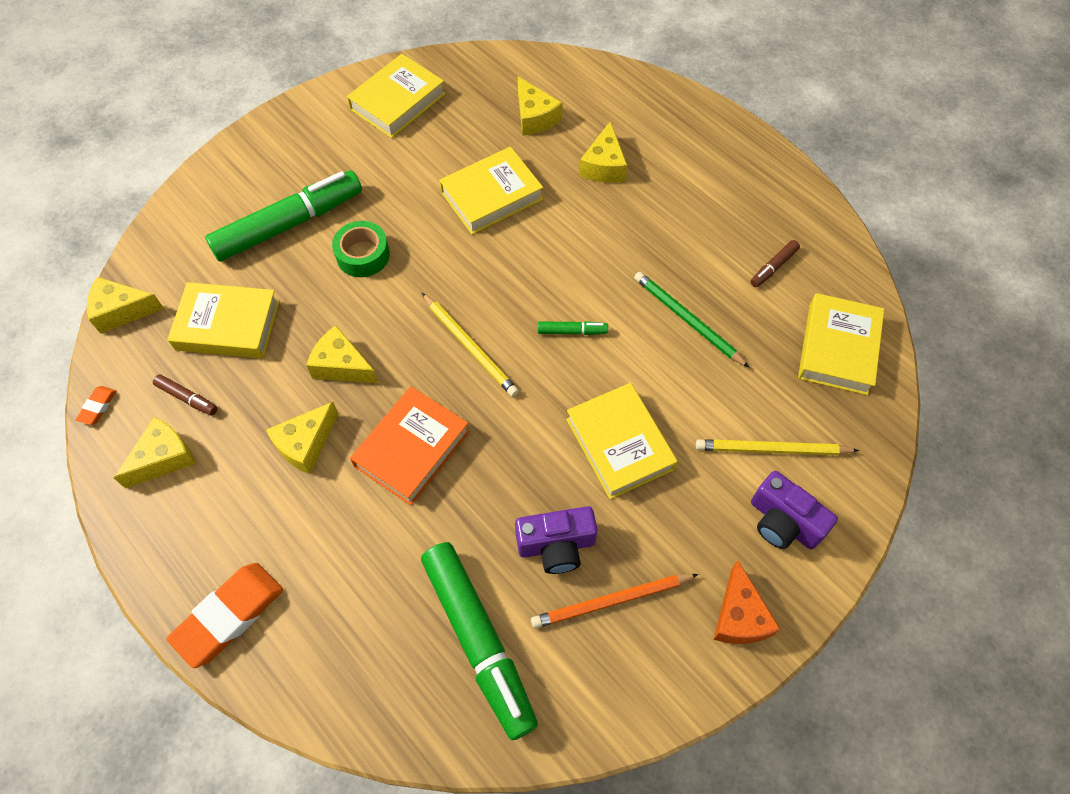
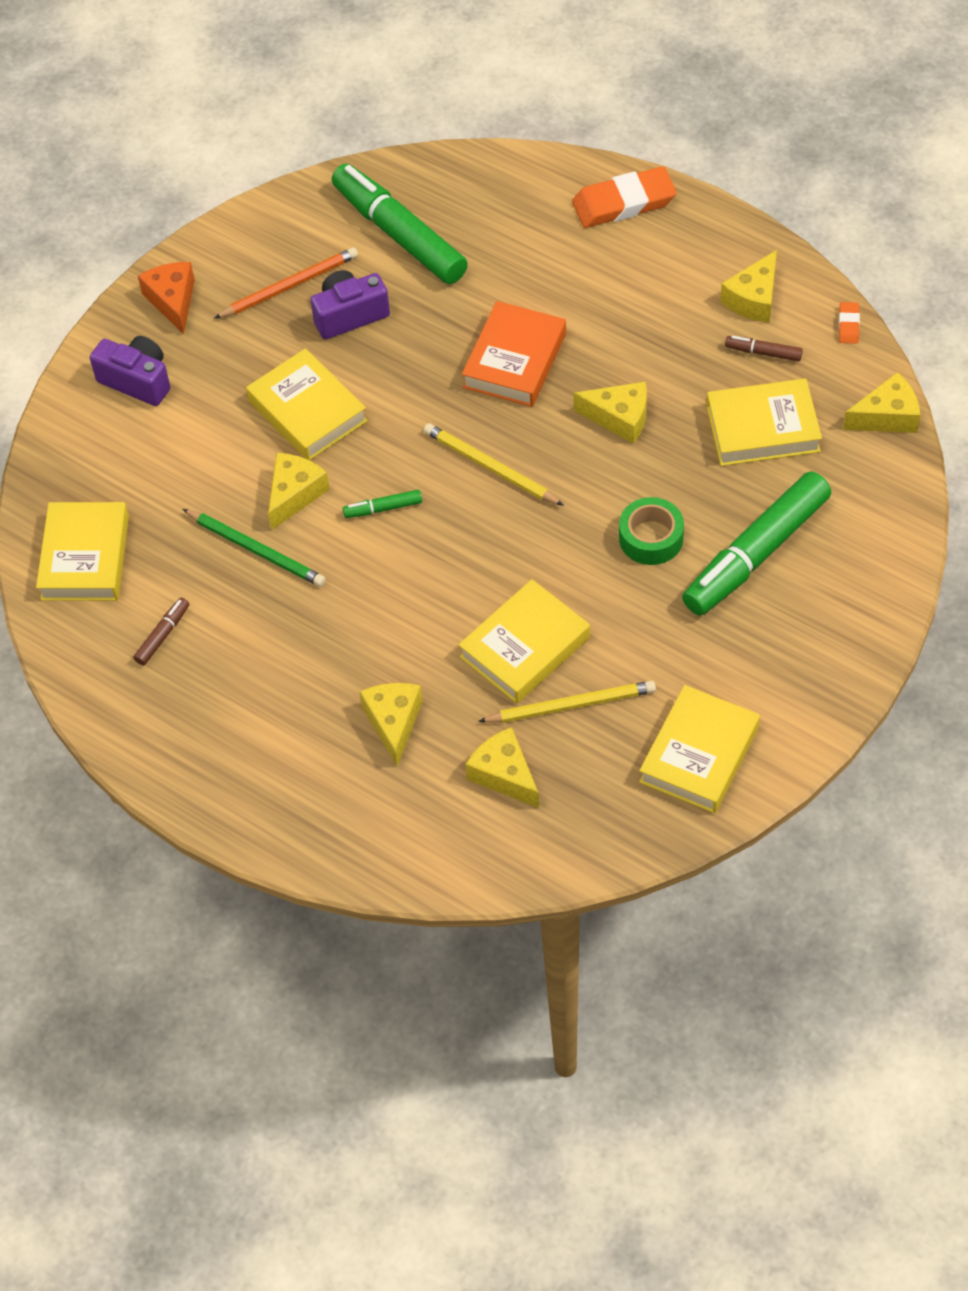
camera: 170 degrees right, 5 degrees down
(229, 616) = (623, 202): orange eraser -> orange eraser turned 45 degrees clockwise
(305, 444) = (622, 341): yellow cheese -> yellow cheese (295, 494)
(772, 450) = (152, 440): yellow pencil -> yellow pencil (571, 705)

